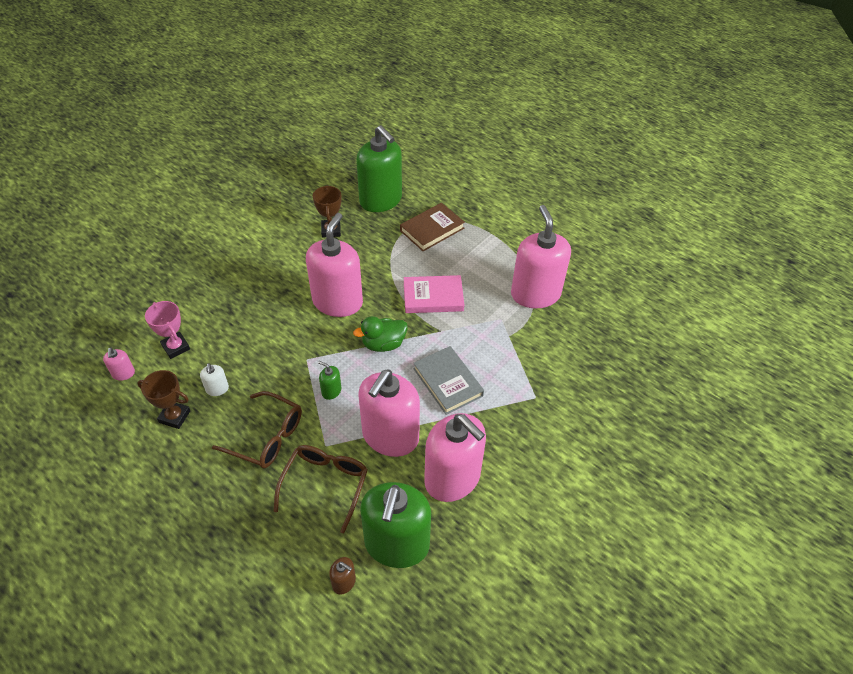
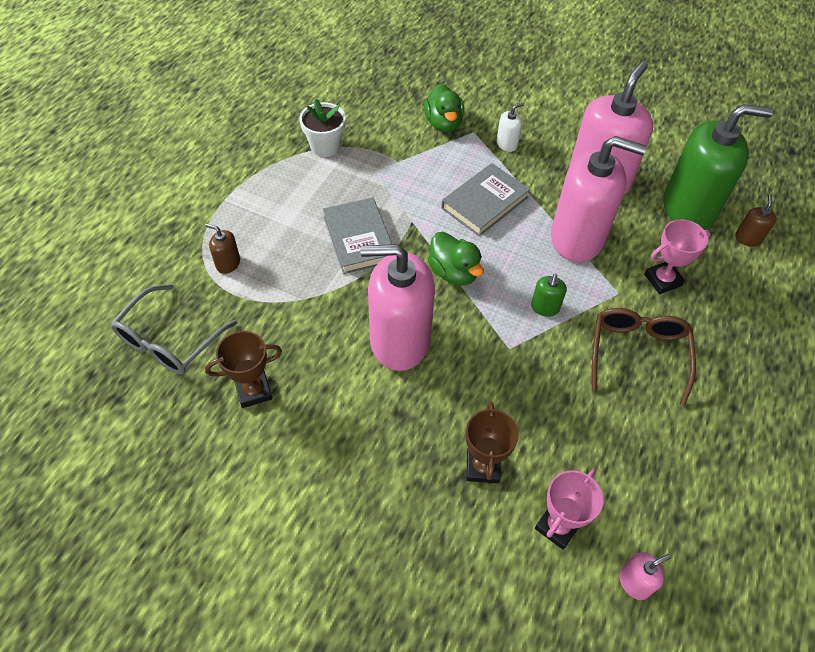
camera: 105 degrees left, 5 degrees up
(174, 416) = (664, 473): brown trophy -> brown trophy (482, 467)
(217, 389) = (600, 437): white soap dispenser -> white soap dispenser (507, 144)
(325, 484) = (662, 280): brown glasses -> pink trophy
(381, 200) = (169, 341): green soap dispenser -> grey glasses
(432, 229) = (228, 263): brown book -> brown soap dispenser
(433, 297) = (359, 239): pink book -> grey book
(535, 294) = (325, 146): pink soap dispenser -> white flower pot
(550, 377) = (443, 123): none -> green duck

